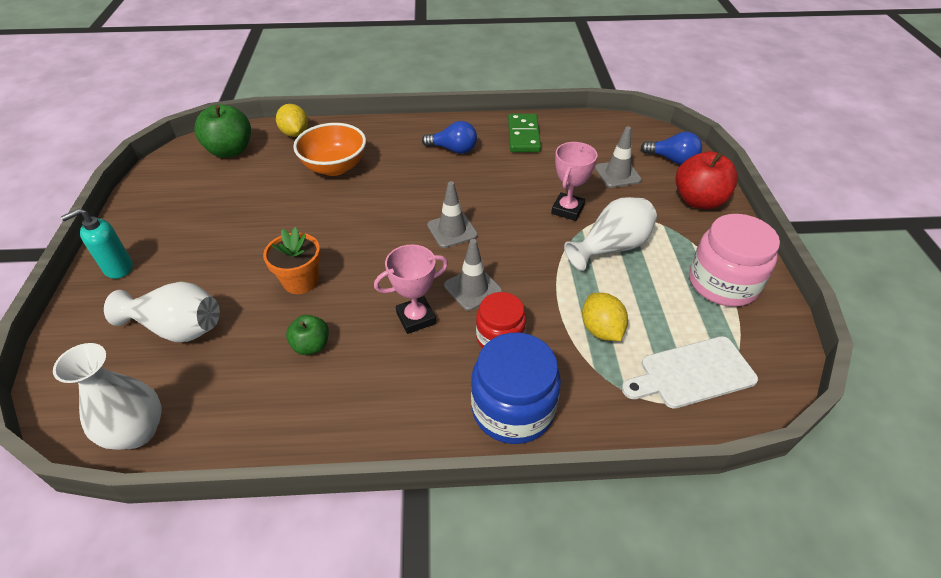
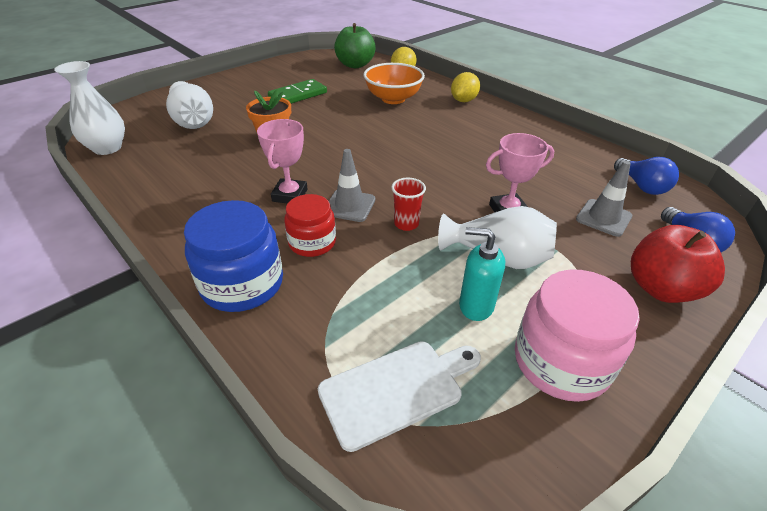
camera: 50 degrees right, 5 degrees down
(118, 268) = (220, 85): turquoise soap dispenser -> turquoise soap dispenser (475, 305)
(311, 346) = (222, 168): green apple -> none
(416, 318) = (290, 195): pink trophy -> pink trophy turned 75 degrees clockwise
(452, 230) = (399, 168): grey traffic cone -> none
(453, 149) = (487, 129): blue light bulb -> blue light bulb (642, 186)
(523, 135) = (560, 149): green domino -> green domino (298, 95)
(530, 270) = (406, 224): none -> red cup
(601, 330) = (384, 296): yellow lemon -> yellow lemon (463, 100)
(692, 373) = (397, 390): white cutting board -> white cutting board turned 120 degrees clockwise

